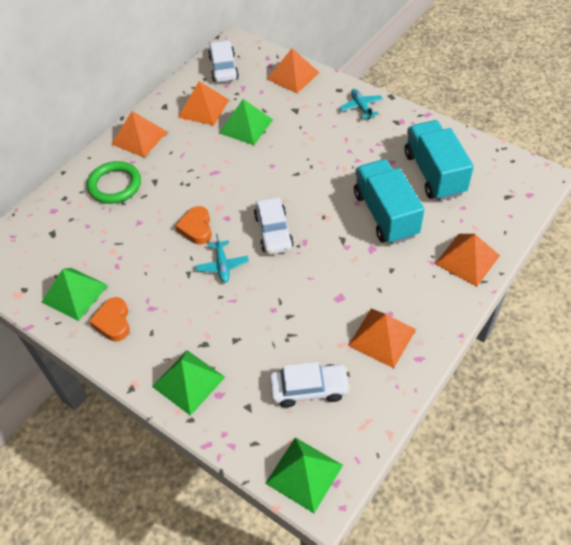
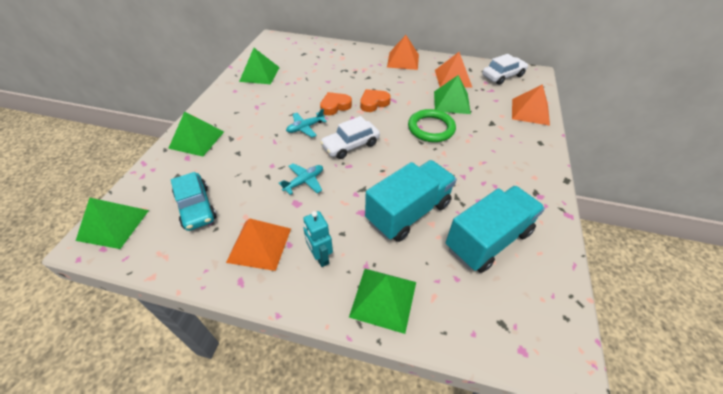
camera: 65 degrees right, 5 degrees down
(113, 322) = (241, 94): orange heart -> orange heart (373, 103)
(115, 185) = (355, 63): green ring -> green ring (431, 128)
(309, 389) = (196, 207): white car -> turquoise car
(361, 107) = (532, 162): turquoise plane -> turquoise plane (304, 181)
(412, 292) = (320, 257): none -> turquoise robot
(467, 259) = (383, 299): orange pyramid -> green pyramid

